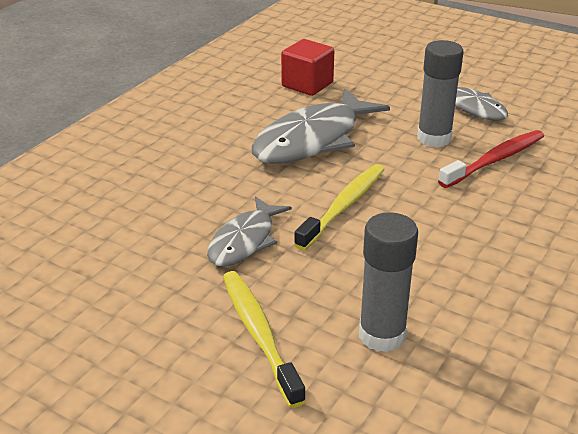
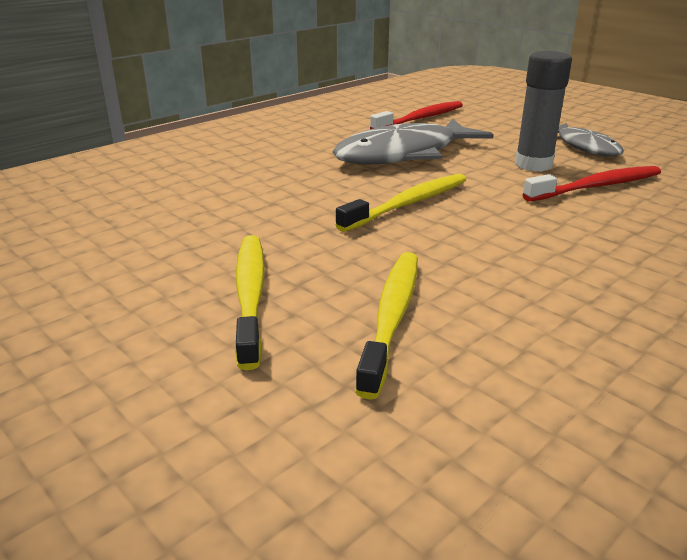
camera: 15 degrees right, 5 degrees down
(245, 241) = (287, 218): grey fish -> none
(307, 85) = (420, 119): red cube -> red toothbrush
(382, 335) = (391, 317): grey glue stick -> yellow toothbrush

